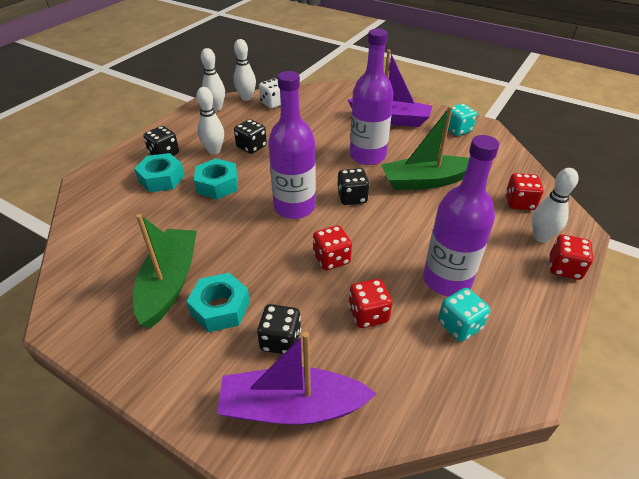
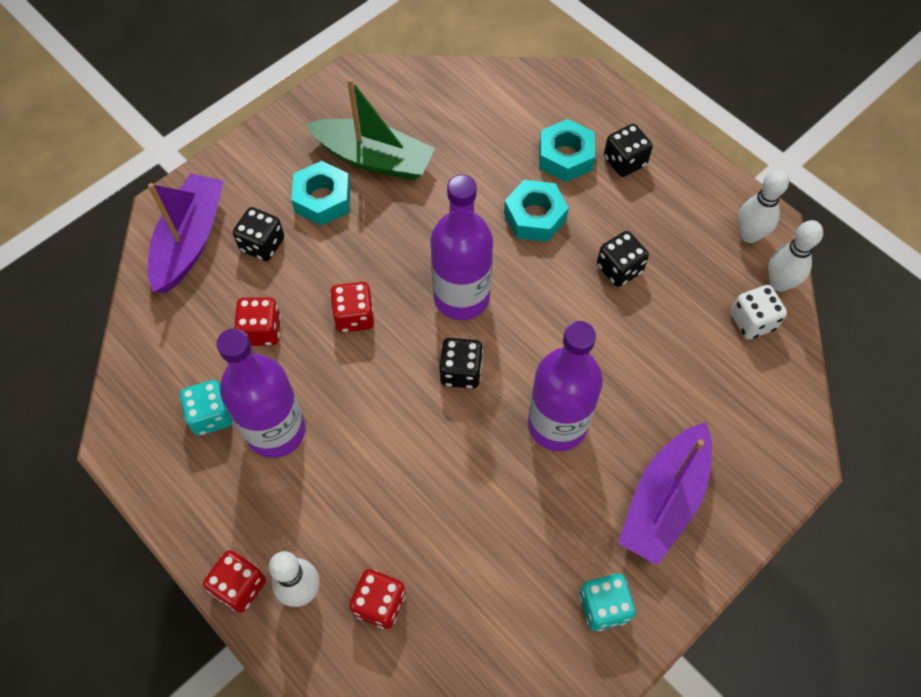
camera: 105 degrees right, 20 degrees up
(214, 151) = (619, 220): white bowling pin -> none
(425, 181) = (469, 485): green boat -> none

